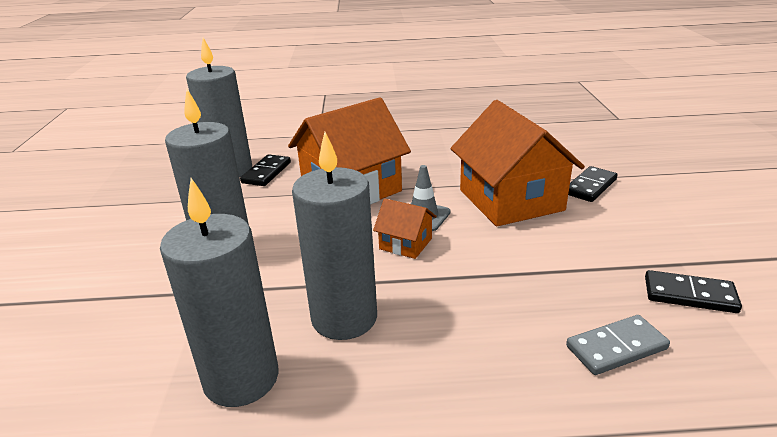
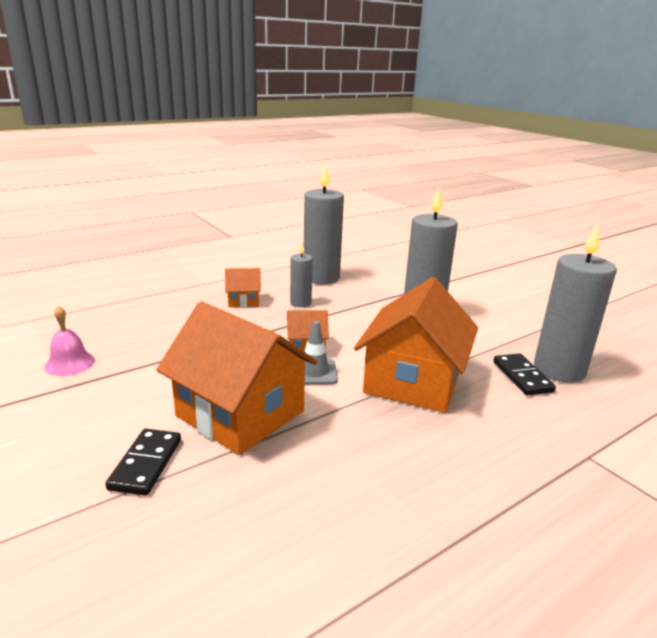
camera: 145 degrees right, 5 degrees down
(344, 318) = (300, 303): grey candle -> grey candle, size x0.52
(424, 353) = (243, 300): none -> orange house
(616, 347) = (133, 324): grey domino -> none
(689, 295) = (70, 363): black domino -> pink bell

